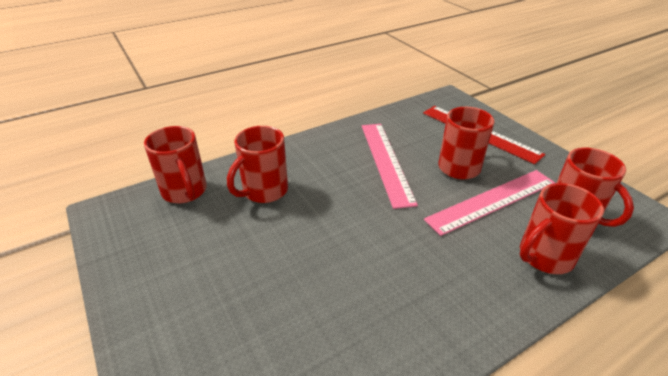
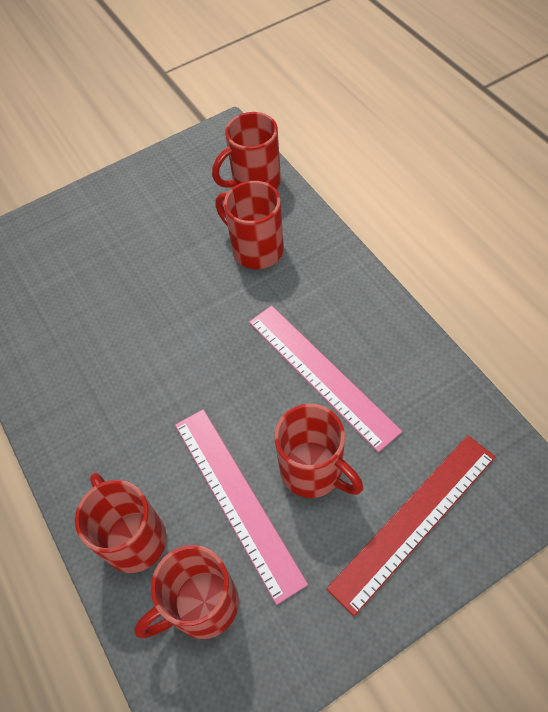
camera: 95 degrees right, 20 degrees up
(386, 161) = (321, 374): pink ruler -> pink ruler turned 60 degrees clockwise

